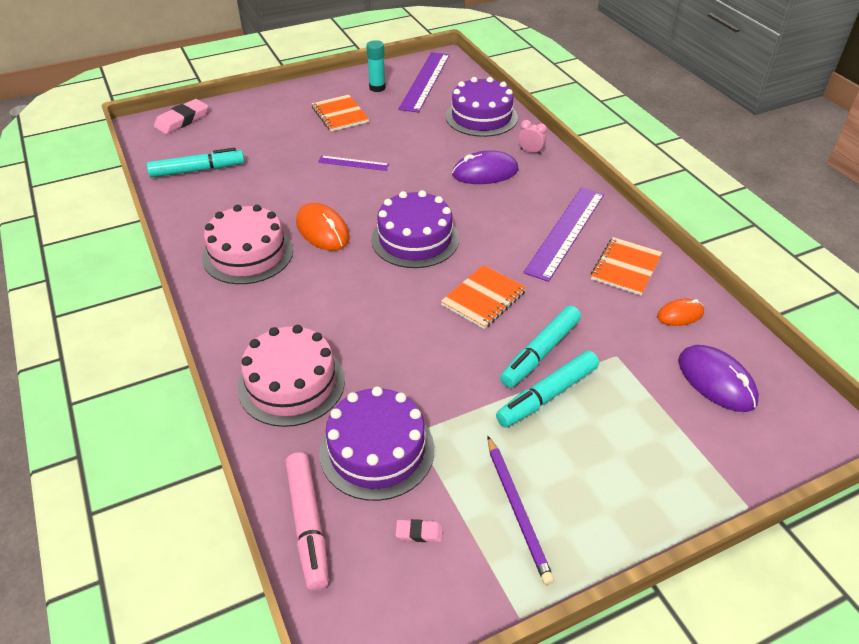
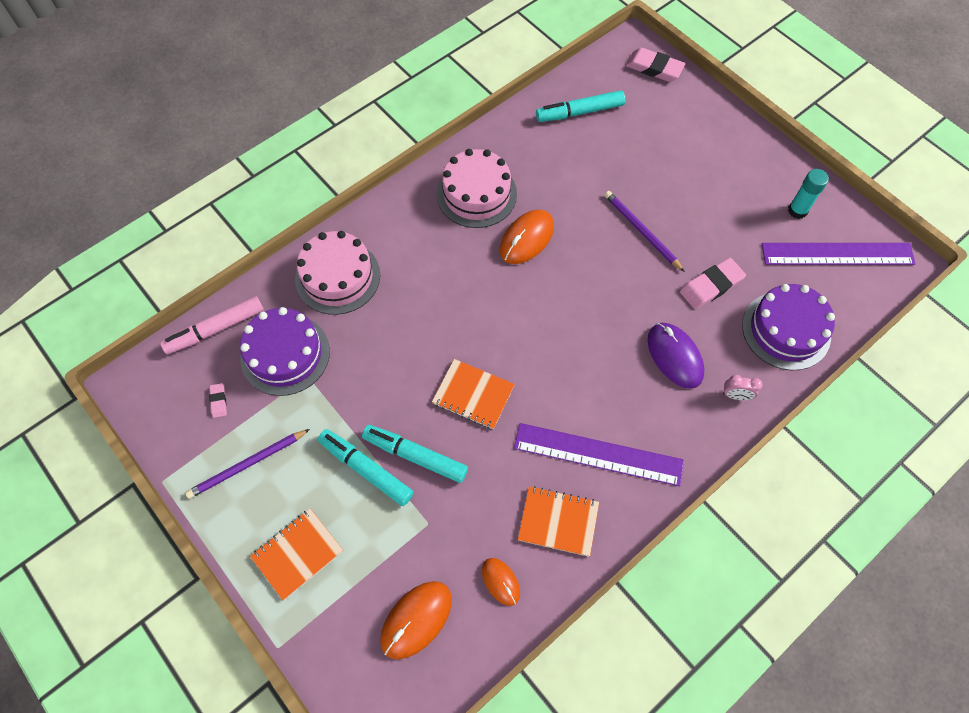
camera: 75 degrees right, 20 degrees up
(197, 170) = (579, 112): turquoise marker -> turquoise marker turned 105 degrees clockwise
(340, 115) = (725, 192): orange notebook -> orange notebook (297, 554)
(353, 163) = (641, 231): purple ruler -> purple pencil
(415, 239) = (540, 317): purple cake -> none
(426, 141) = (711, 286): none -> pink eraser
(530, 151) = (735, 395): pink clock -> pink clock turned 90 degrees clockwise
(716, 381) = (416, 619): purple mouse -> orange mouse

